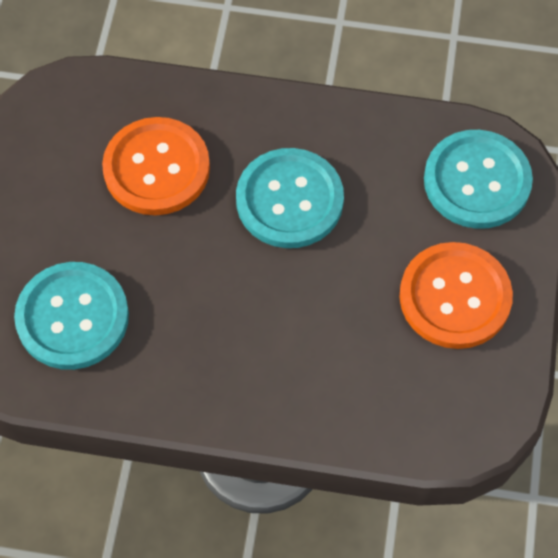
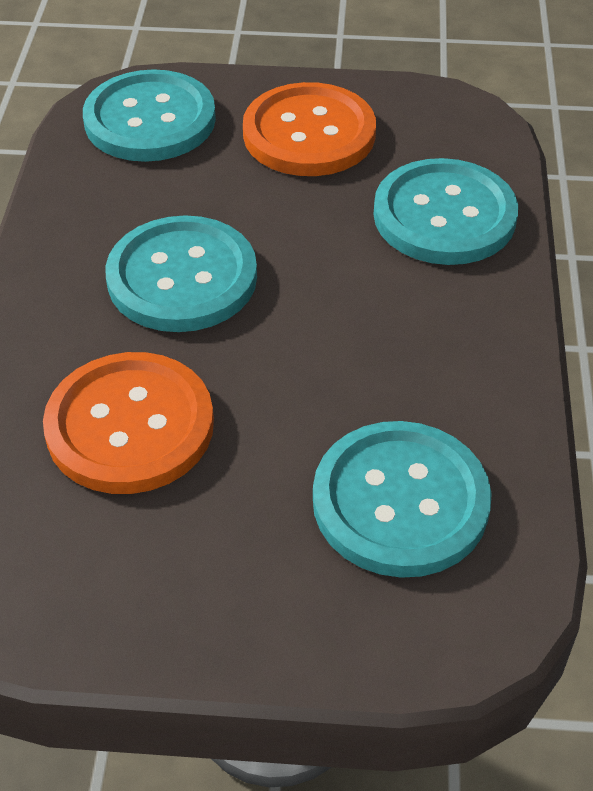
camera: 95 degrees left, 15 degrees down
(344, 387) = (444, 216): none -> turquoise button

